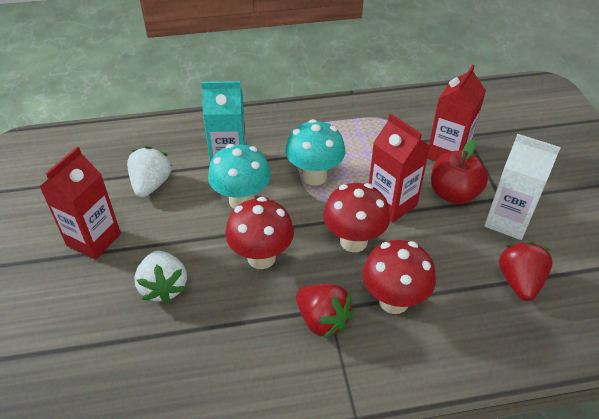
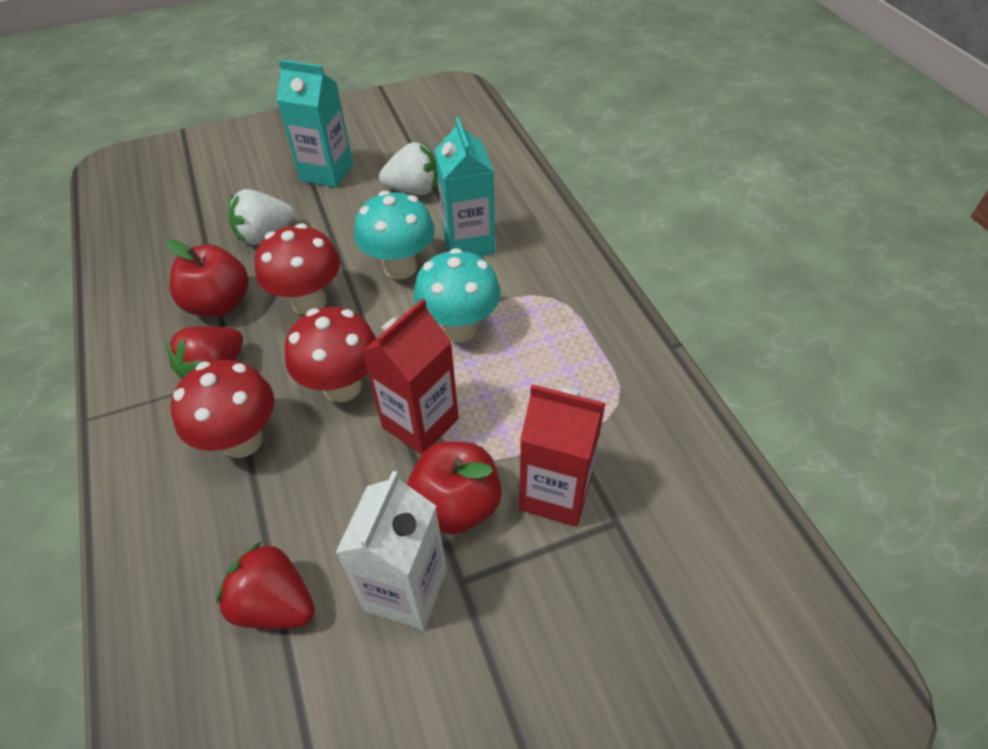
camera: 80 degrees right, 5 degrees up
(94, 239) = (327, 172): red carton -> turquoise carton
(243, 320) = (219, 304): none -> red apple
(519, 282) = (275, 604): red strawberry -> red strawberry turned 150 degrees counterclockwise

